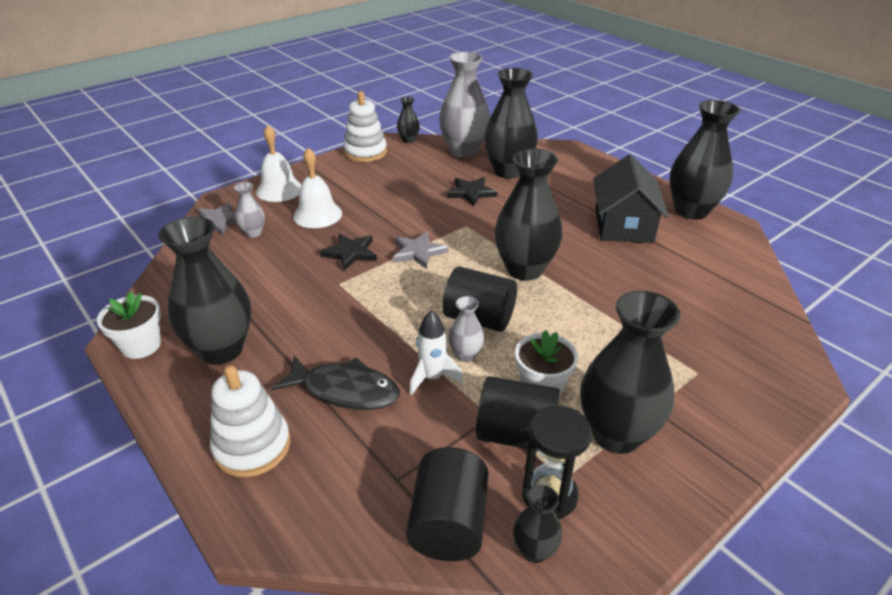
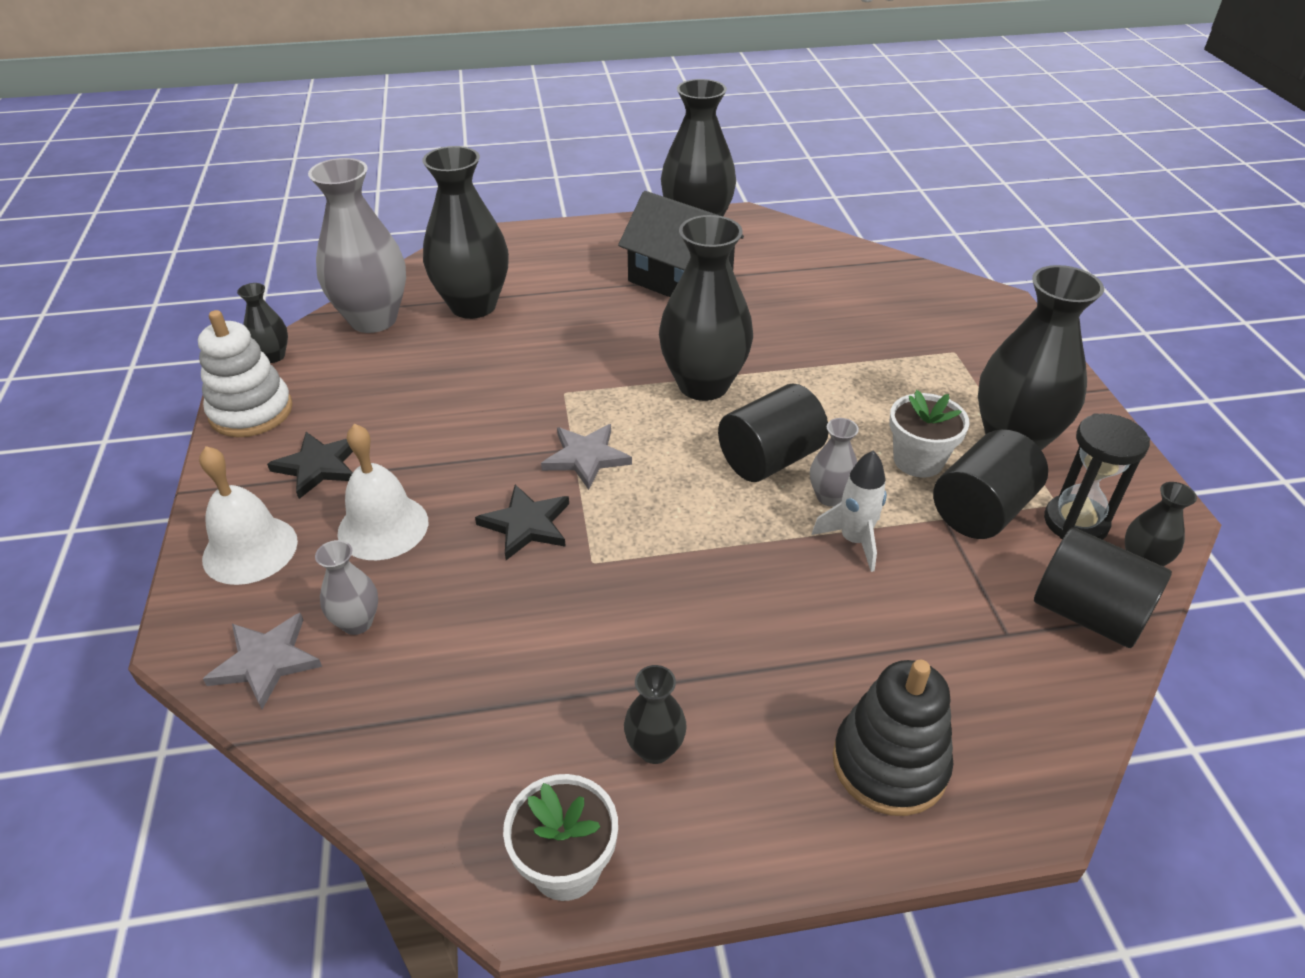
camera: 60 degrees left, 5 degrees up
(221, 350) = (655, 749): black vase -> black vase, size x0.47
(252, 446) = (889, 764): white stacking toy -> black stacking toy
(345, 390) = (831, 630): black fish -> none
(471, 193) = (491, 357): black star -> black star (318, 466)

